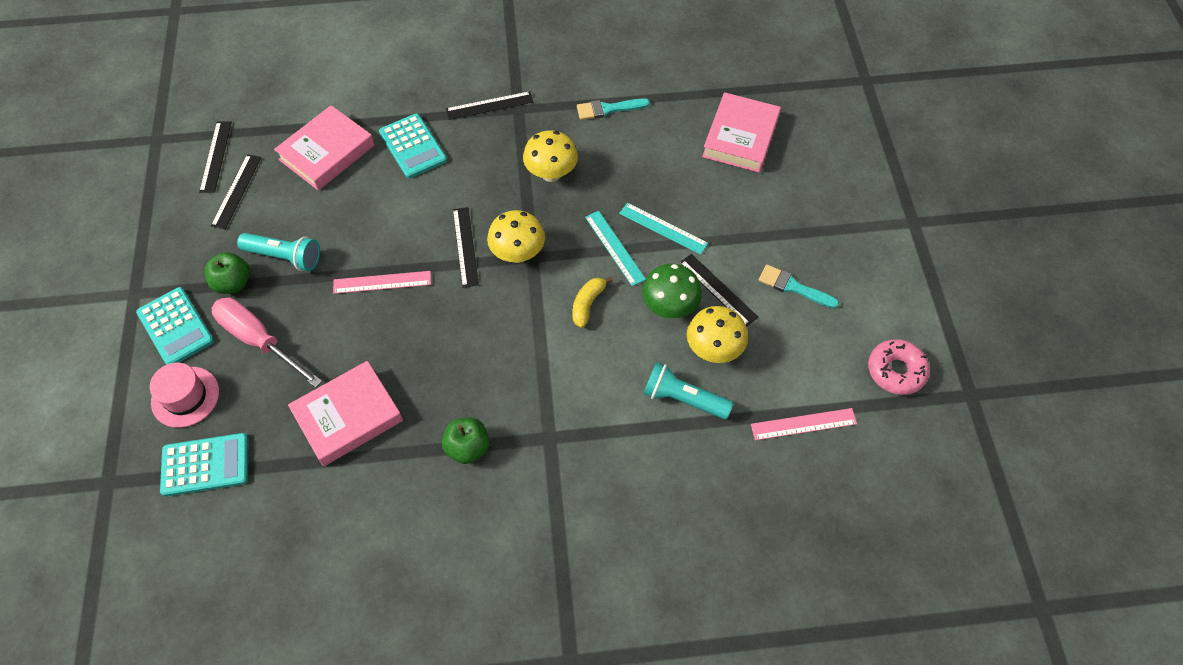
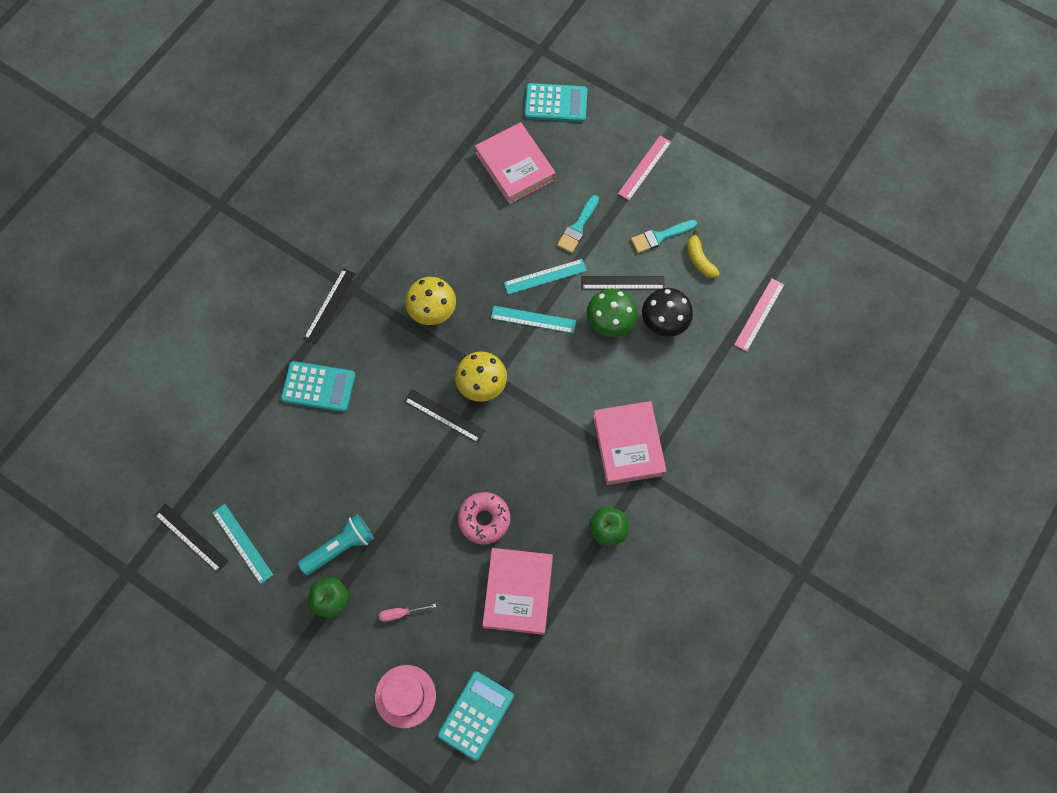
camera: 50 degrees left, 10 degrees up
(175, 327) = (335, 667): turquoise calculator -> turquoise calculator (555, 103)
(236, 191) = (242, 543): black ruler -> turquoise ruler
(259, 340) = (401, 613): pink screwdriver -> pink screwdriver, size x0.43
(326, 152) = (265, 452): pink book -> pink book (628, 445)
(382, 282) = (425, 494): pink ruler -> pink ruler (644, 167)
(587, 304) = (563, 372): yellow banana -> yellow banana (699, 260)
(608, 109) = (410, 229): turquoise brush -> turquoise brush (578, 227)
(683, 399) = (683, 370): turquoise flashlight -> none
(713, 349) = (664, 322): yellow mushroom -> black mushroom
(896, 371) = (768, 231): pink donut -> pink donut (484, 519)

